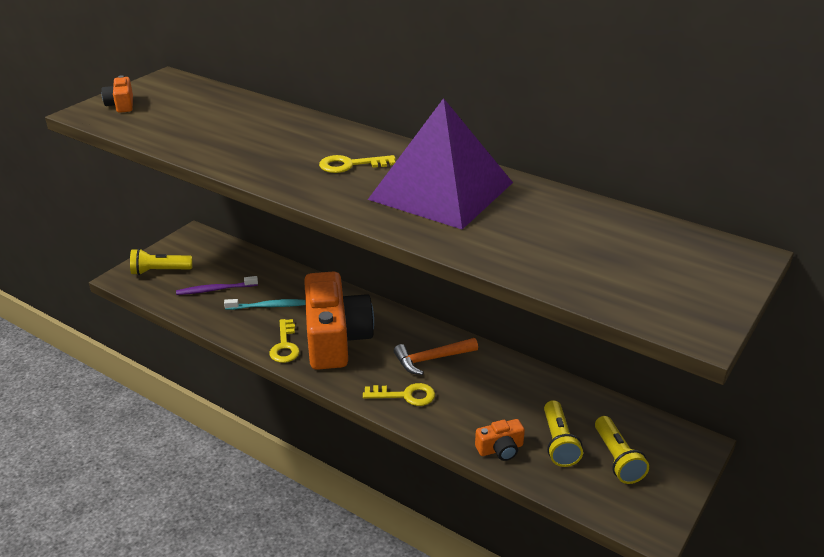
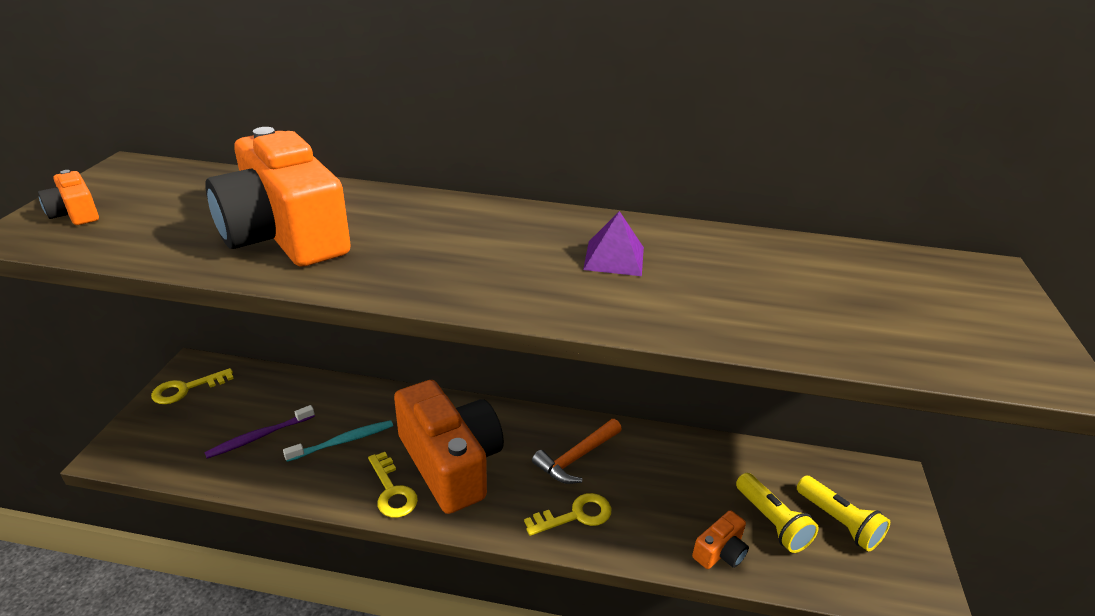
camera: 25 degrees left, 0 degrees up
(160, 271) = (166, 430): yellow flashlight -> none
(234, 138) = (285, 234): none -> orange camera
(350, 165) = (474, 245): yellow key -> yellow key (186, 389)
(441, 191) = (614, 258): purple pyramid -> purple pyramid, size x0.41

